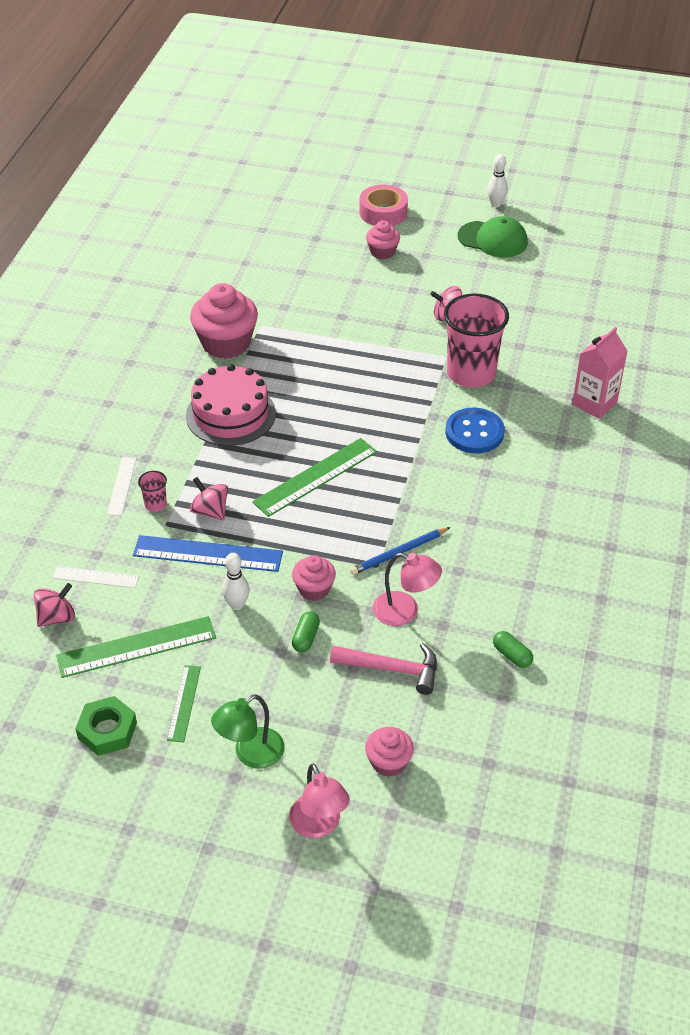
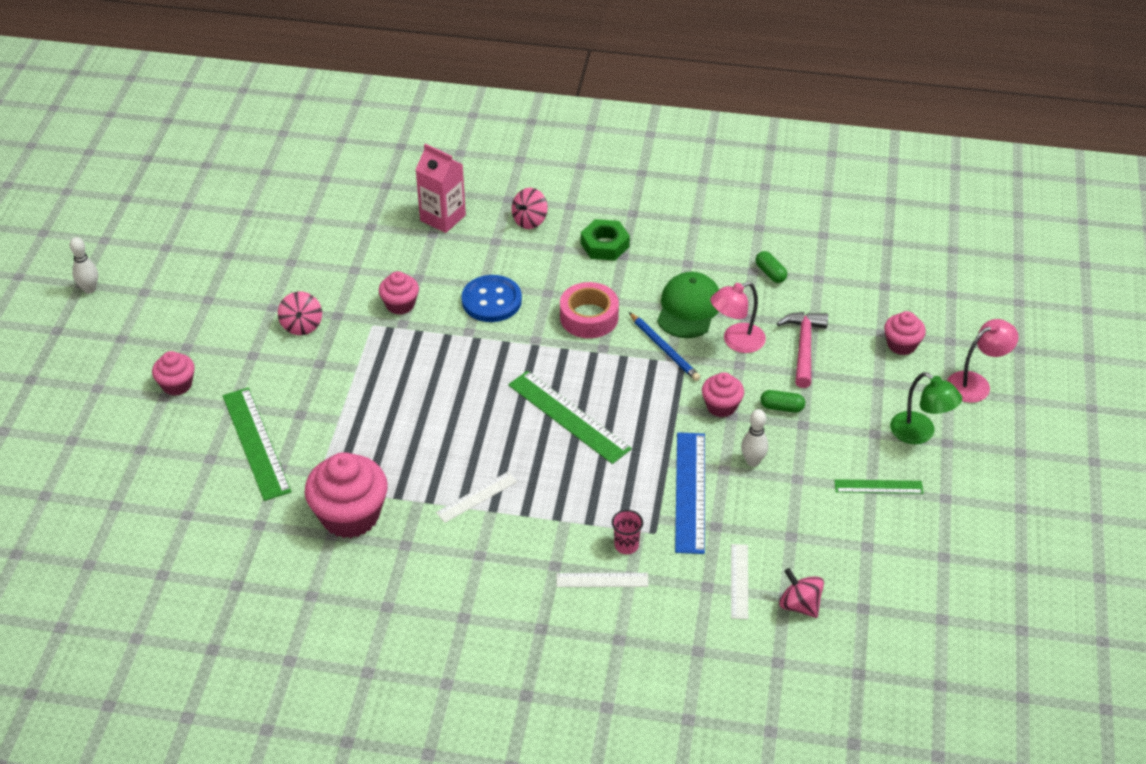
camera: 95 degrees left, 0 degrees up
(107, 730) = (925, 539): green nut -> green nut (604, 245)
(136, 647) = (822, 532): green ruler -> green ruler (256, 443)
(210, 511) = (629, 497): pink spinning top -> pink spinning top (529, 220)
(230, 414) = (476, 497): pink cake -> white ruler
(383, 212) = (93, 388): pink tape -> pink tape (589, 317)
(405, 612) = (736, 341): pink lamp -> pink lamp turned 135 degrees counterclockwise
(471, 373) = (400, 305): pink cup -> pink cupcake
(493, 239) = (161, 291): green cap -> green cap (689, 308)
(512, 655) = (770, 273): green capsule -> green capsule turned 75 degrees counterclockwise

